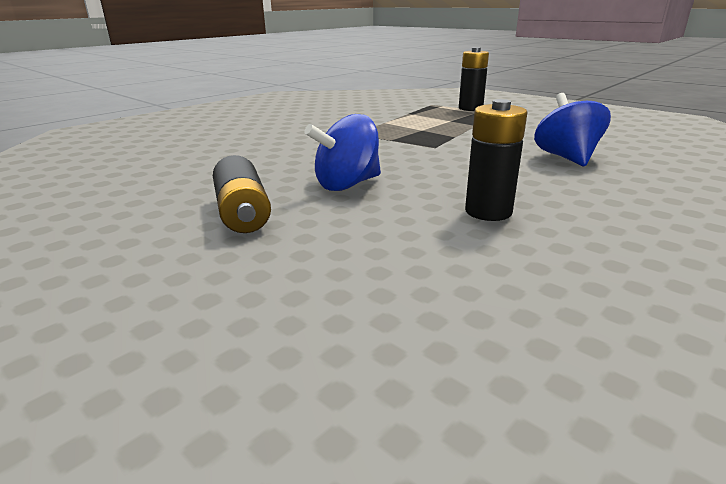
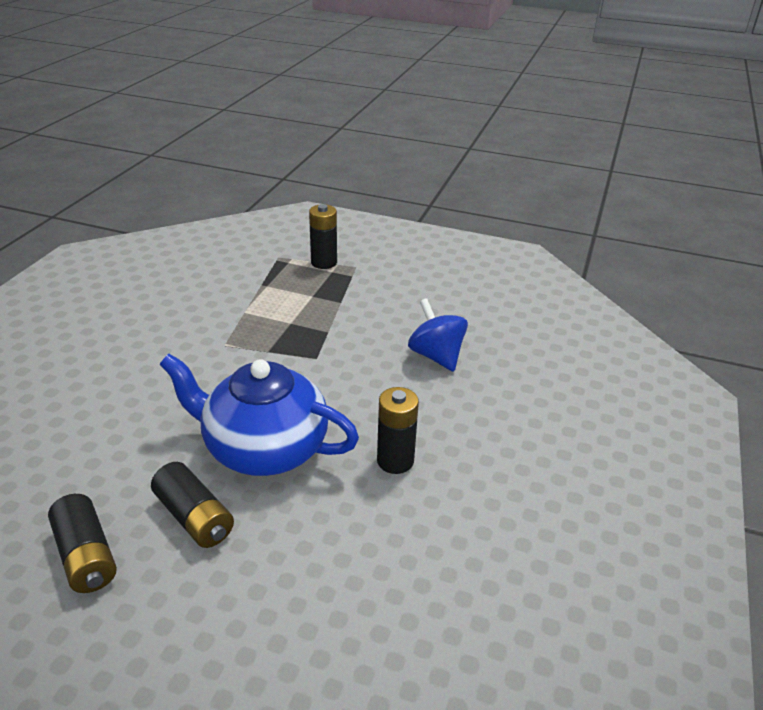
camera: 25 degrees left, 10 degrees up
(123, 218) = (86, 556): none -> black battery
(347, 184) = (264, 448): blue spinning top -> blue teapot

